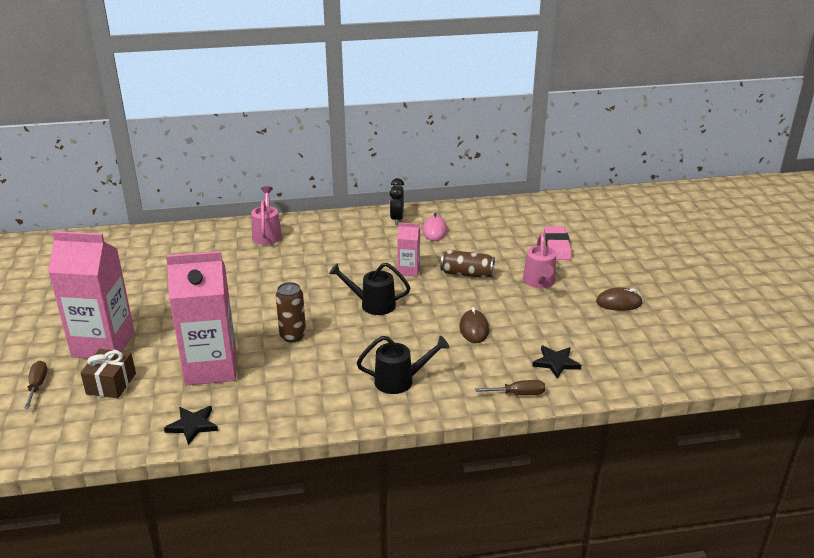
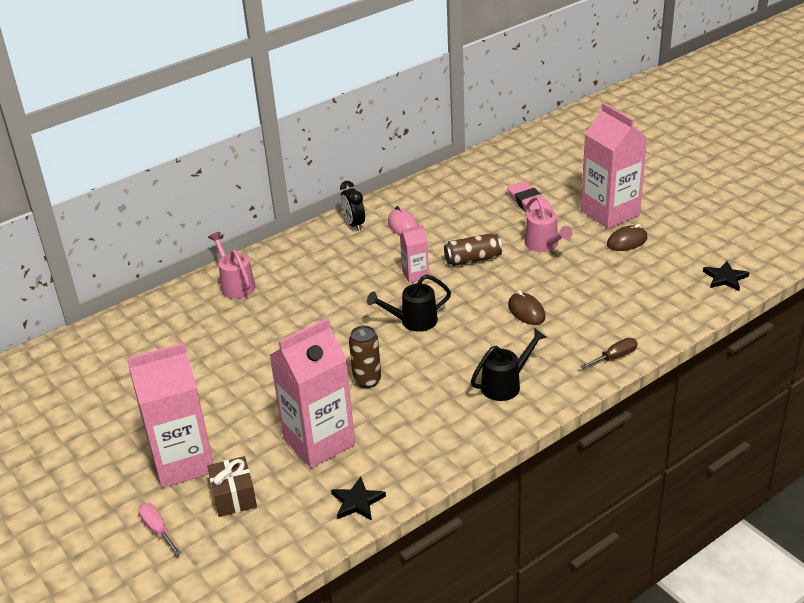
camera: 25 degrees left, 5 degrees up
(37, 385) = (157, 529): brown screwdriver -> pink screwdriver
(556, 363) = (621, 317): black star -> black star (725, 278)
(624, 275) = (610, 213): none -> pink carton

